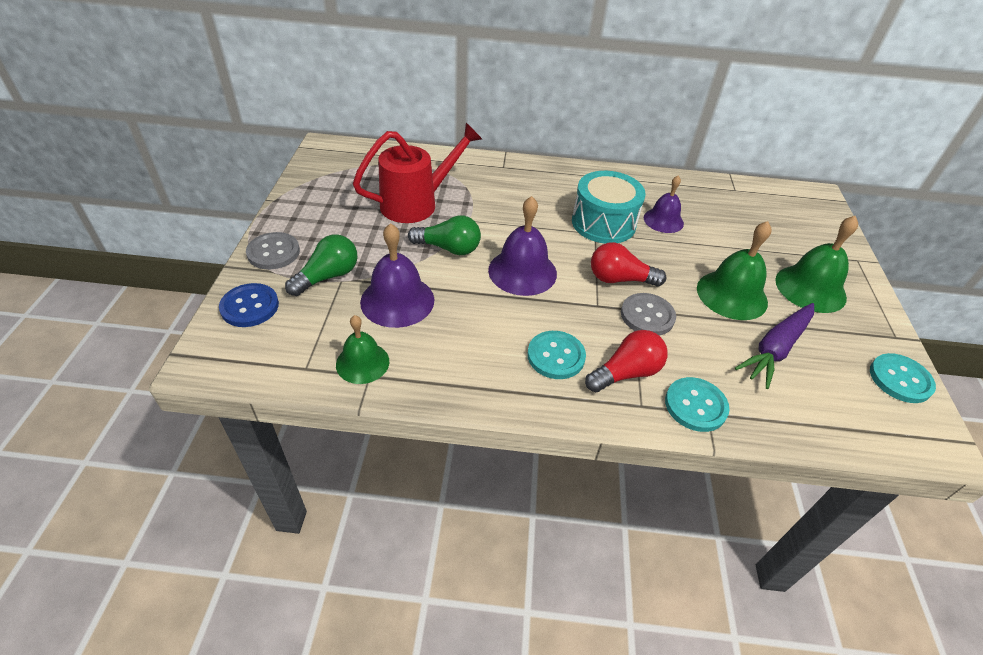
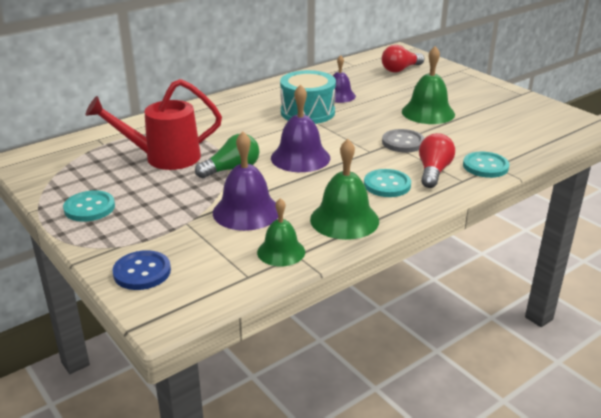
camera: 40 degrees left, 15 degrees down
(273, 252) = (100, 236): grey button -> none
(328, 276) = (172, 226): green light bulb -> none
(416, 203) = (164, 158): red watering can -> red watering can turned 120 degrees counterclockwise
(620, 279) = (361, 134): red light bulb -> red light bulb (400, 69)
(775, 349) = (482, 124): purple carrot -> none
(810, 288) = (458, 92): green bell -> green bell (344, 220)
(900, 379) = (547, 109): turquoise button -> turquoise button (89, 208)

